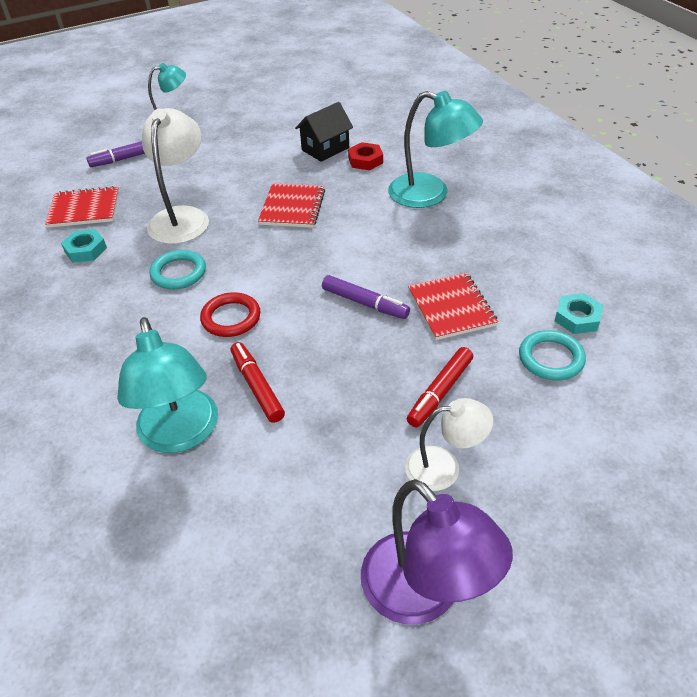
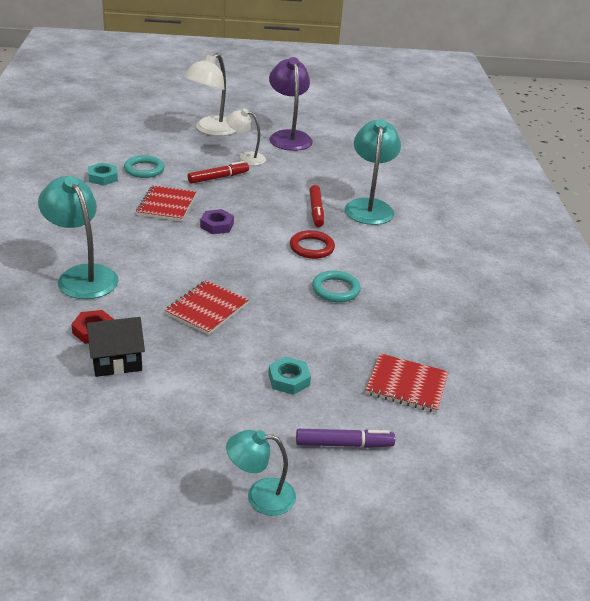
camera: 160 degrees left, 10 degrees down
(85, 250) = (410, 338): turquoise nut -> turquoise nut (289, 379)
(182, 217) = (311, 337): white lamp -> white lamp (211, 130)
(365, 303) = (217, 225): purple marker -> purple nut

